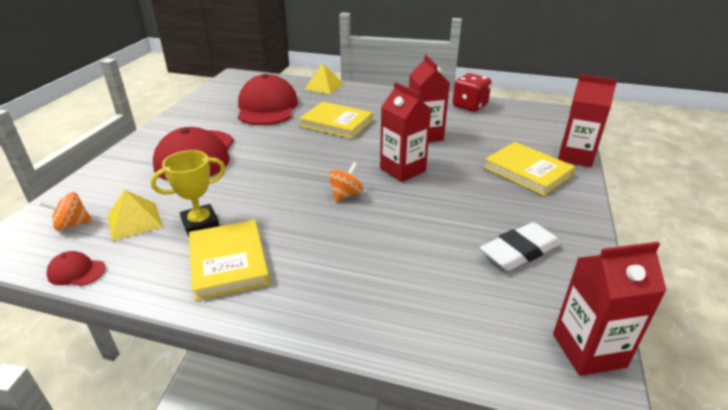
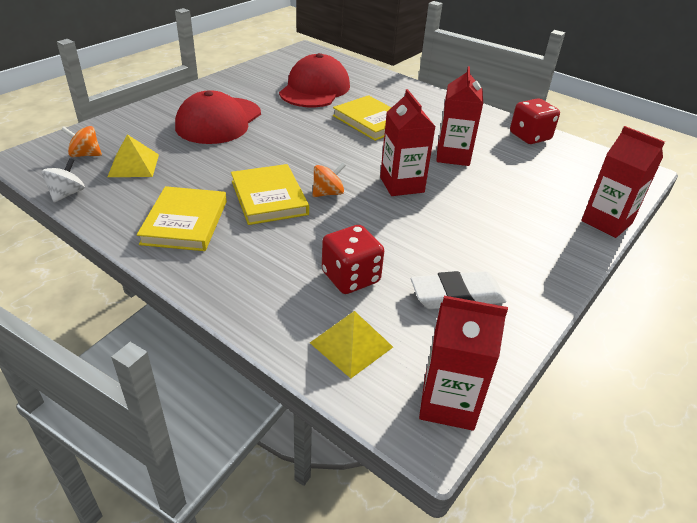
camera: 20 degrees right, 5 degrees up
(76, 271) = (67, 194): red cap -> white spinning top
(200, 224) = (183, 183): yellow trophy -> none
(323, 86) = (386, 79): yellow pyramid -> yellow pyramid (351, 344)
(422, 265) = (350, 277): none -> red dice
(527, 171) = (535, 222): yellow book -> yellow book (269, 198)

